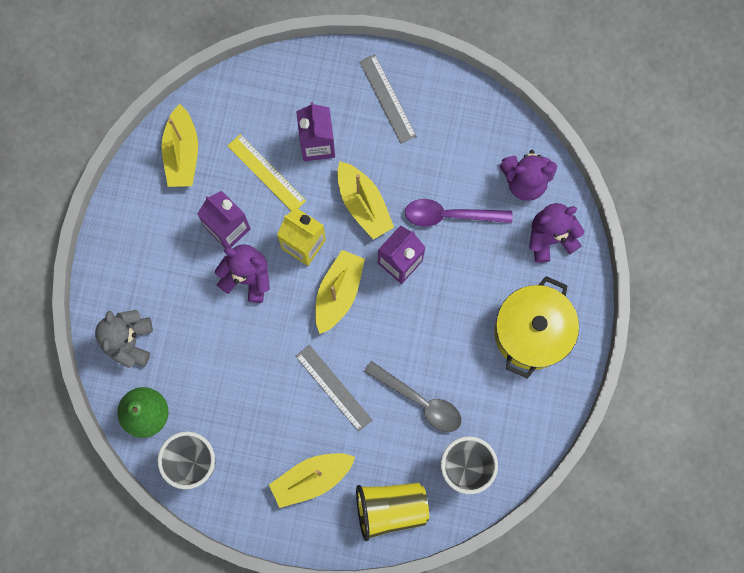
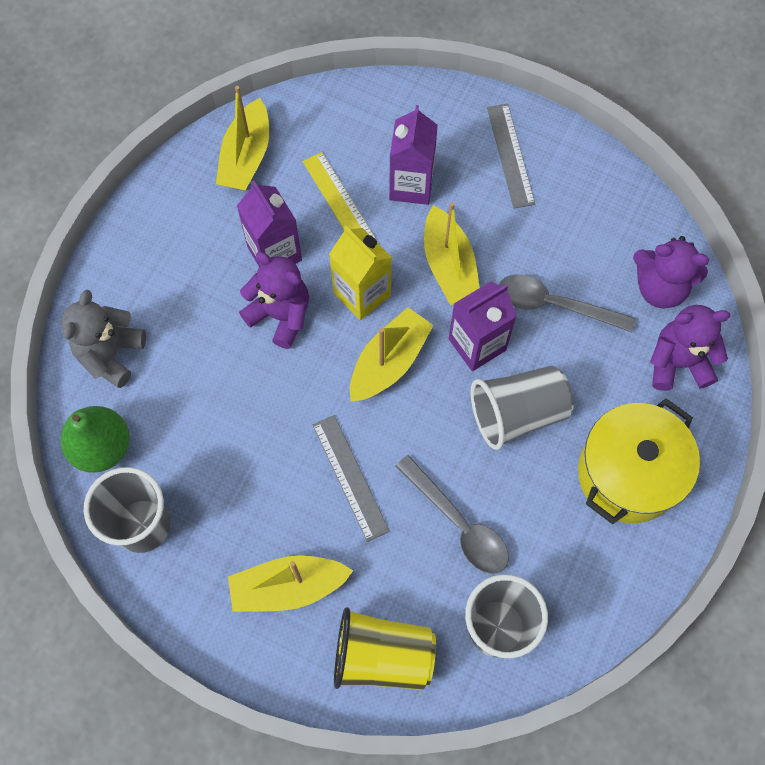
camera: 15 degrees right, 10 degrees down
(442, 308) = (517, 414): none -> grey cup
(450, 215) = (554, 305): purple spoon -> grey spoon

